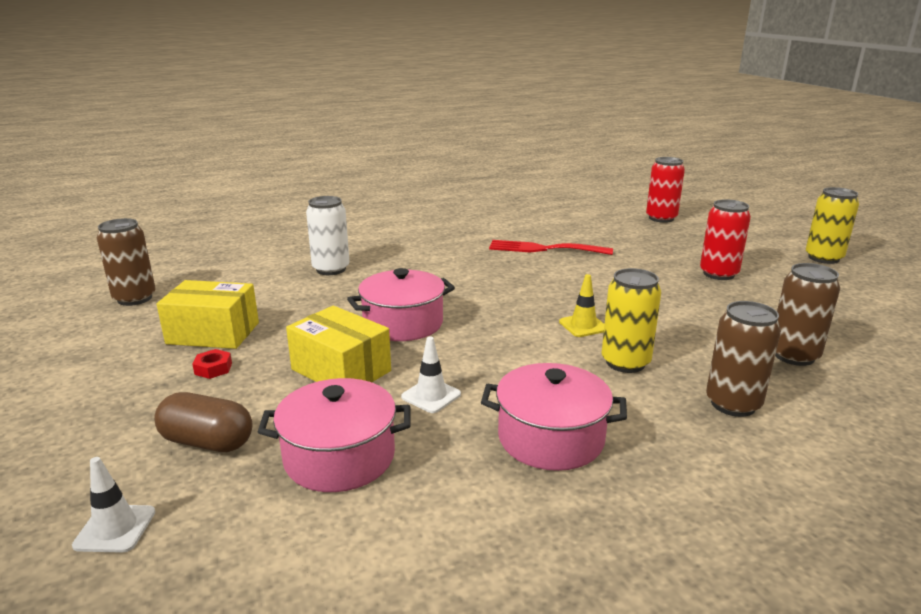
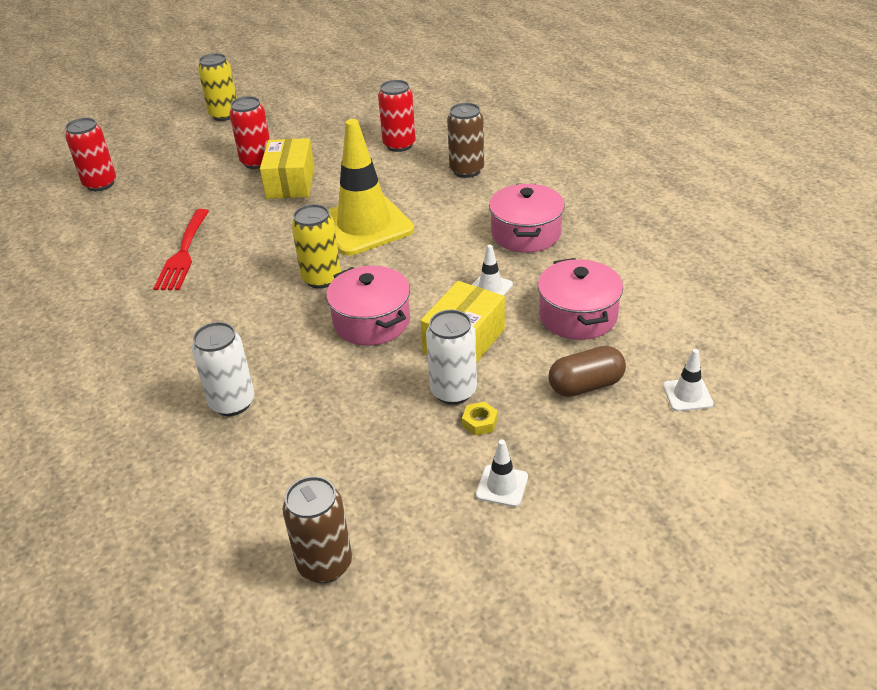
camera: 95 degrees left, 15 degrees up
(123, 372) = (502, 486): none -> white traffic cone
(207, 442) = (586, 385): brown capsule -> brown capsule turned 60 degrees clockwise
(213, 333) = (410, 449): yellow box -> yellow box (290, 183)
(213, 368) = (480, 422): red nut -> yellow nut
(268, 358) = (453, 391): none -> white can
(583, 325) = (364, 225): yellow traffic cone -> yellow traffic cone, size x2.46
(625, 362) = (422, 207): yellow can -> yellow can (321, 278)
(794, 356) = (399, 145): brown can -> red can

